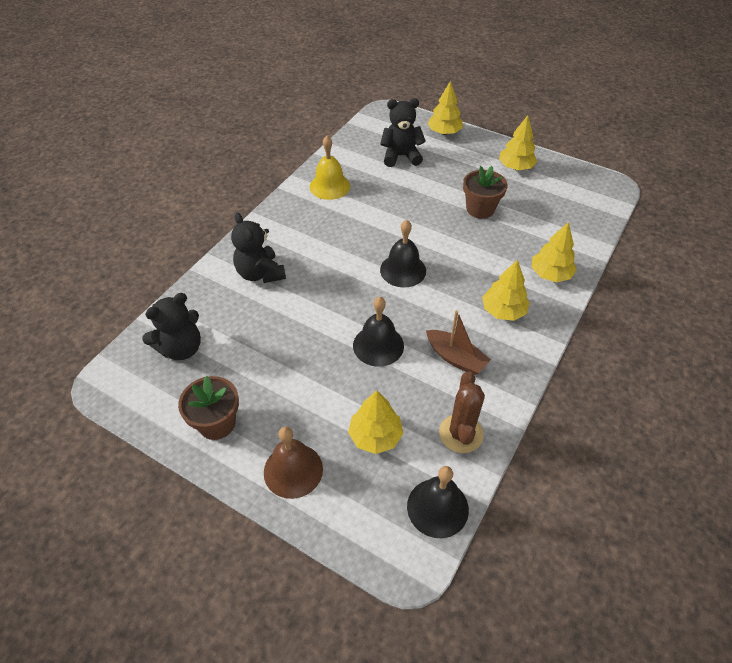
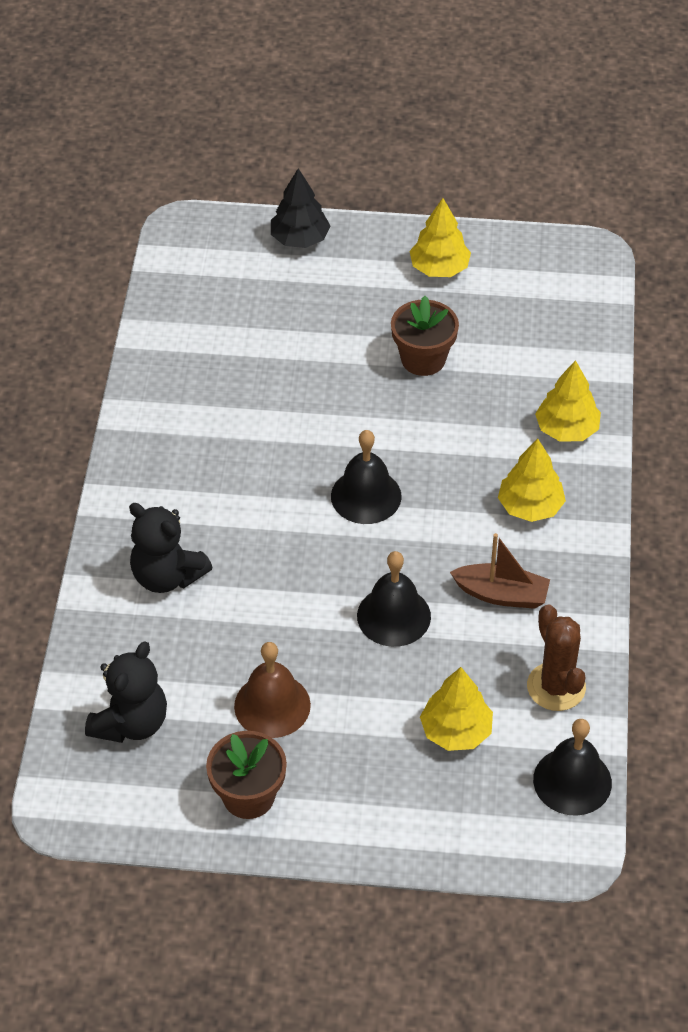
camera: 25 degrees left, 0 degrees up
(293, 470) = (381, 810): brown bell -> brown bell (272, 705)
(329, 186) = (178, 398): yellow bell -> none
(401, 156) = (257, 307): black teddy bear -> none
(444, 132) = (300, 239): yellow tree -> black tree

